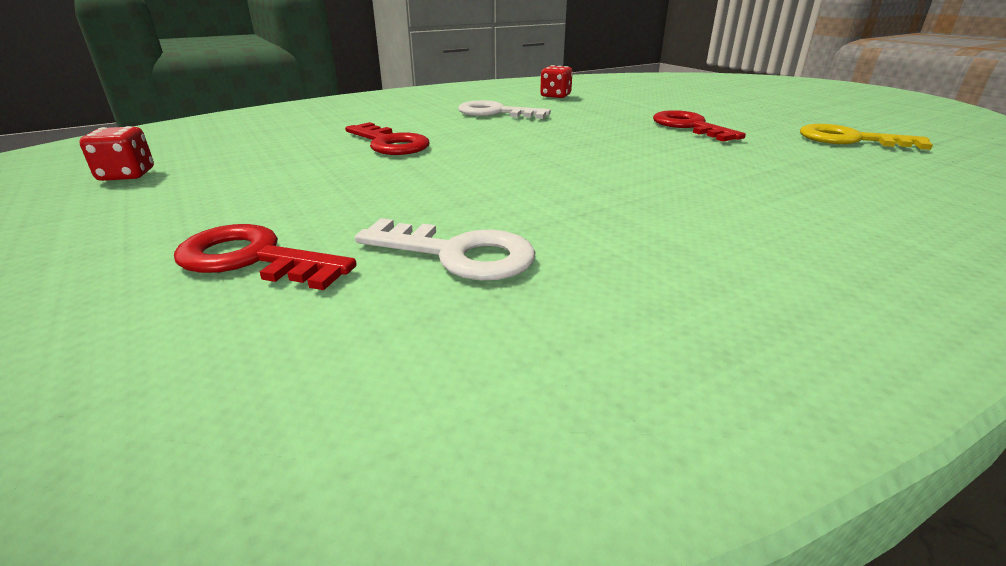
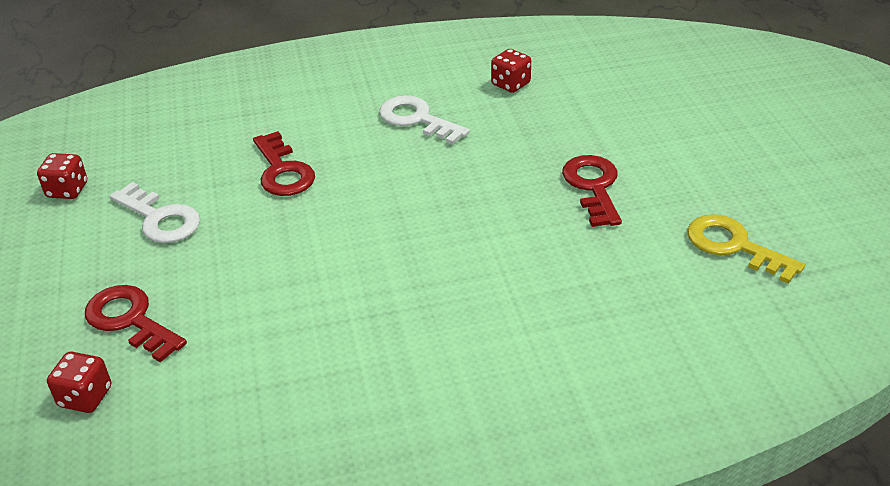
camera: 20 degrees right, 10 degrees up
(198, 354) = (85, 397): none -> red dice
(458, 254) = (255, 344): white key -> white key (160, 219)

